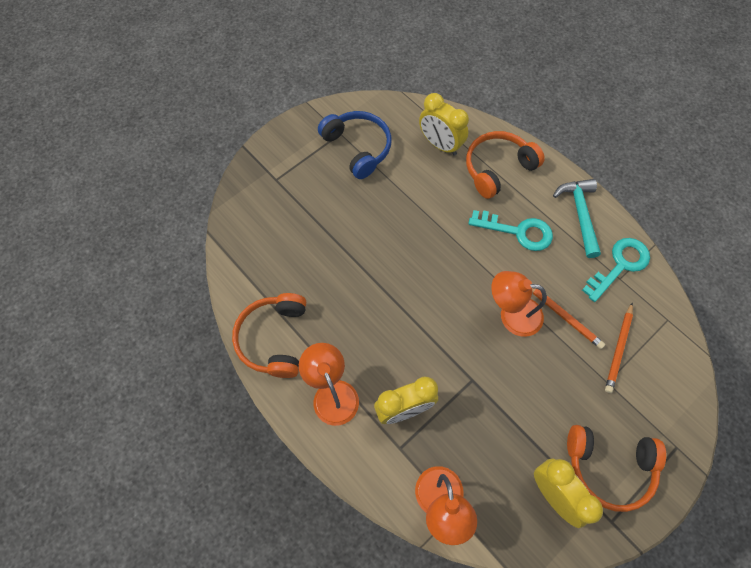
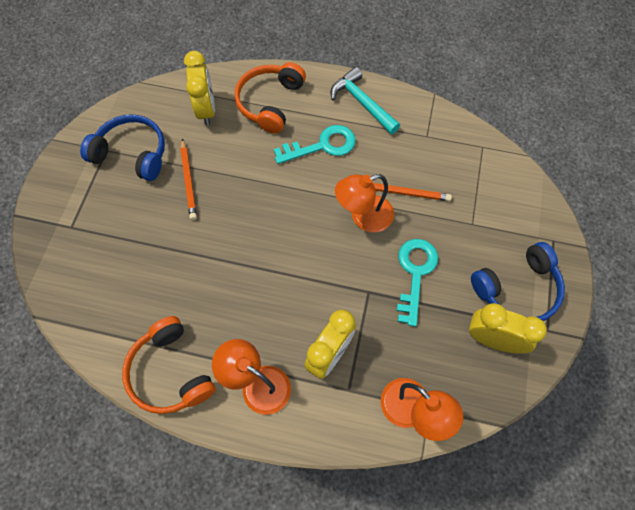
camera: 35 degrees left, 0 degrees up
(440, 145) = (206, 110): yellow clock -> yellow clock turned 105 degrees counterclockwise
(608, 467) = (517, 289): orange headphones -> blue headphones
(618, 349) = (463, 192): orange pencil -> orange pencil (188, 181)
(619, 265) = (419, 126): turquoise key -> turquoise key (415, 274)

